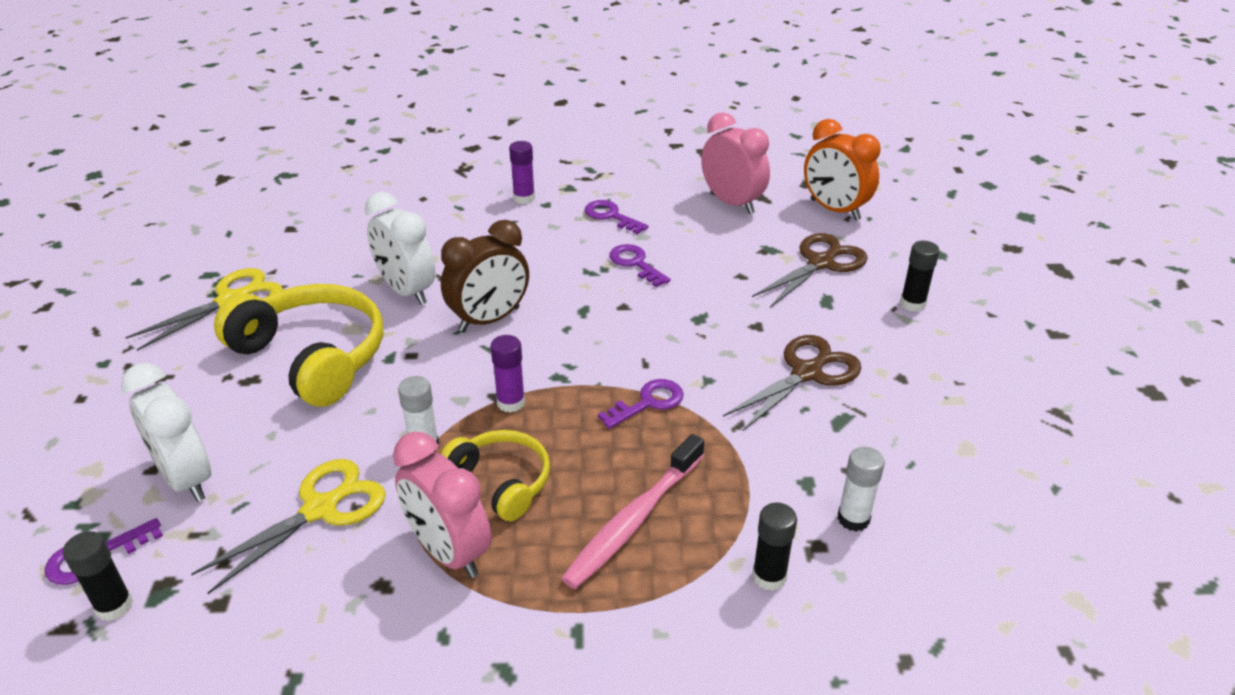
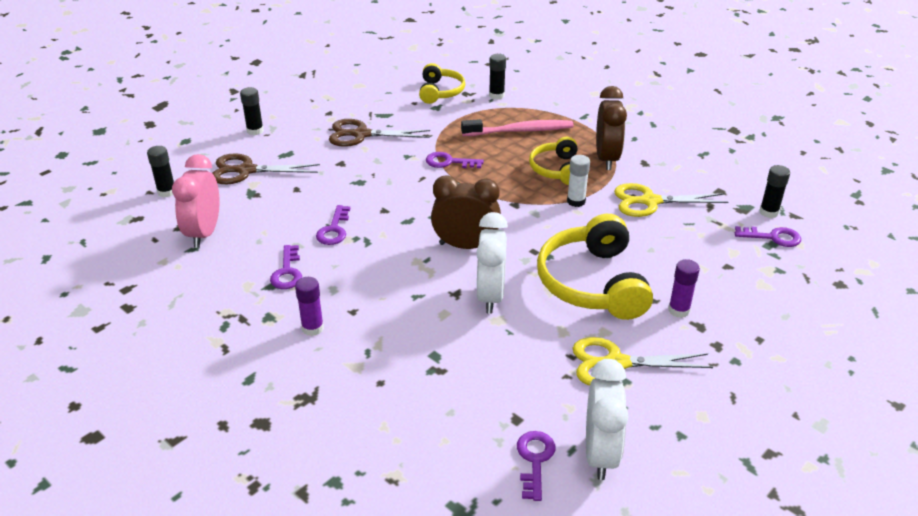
camera: 135 degrees left, 0 degrees up
(186, 479) = (710, 250): white clock -> white clock (600, 454)
(253, 215) = (535, 460): none -> purple key
(449, 552) = (606, 159): pink clock -> brown clock
(511, 402) = (511, 197): purple glue stick -> purple glue stick (679, 310)
(835, 210) = (167, 192): orange clock -> black glue stick
(853, 519) = (440, 92): white glue stick -> yellow headphones

